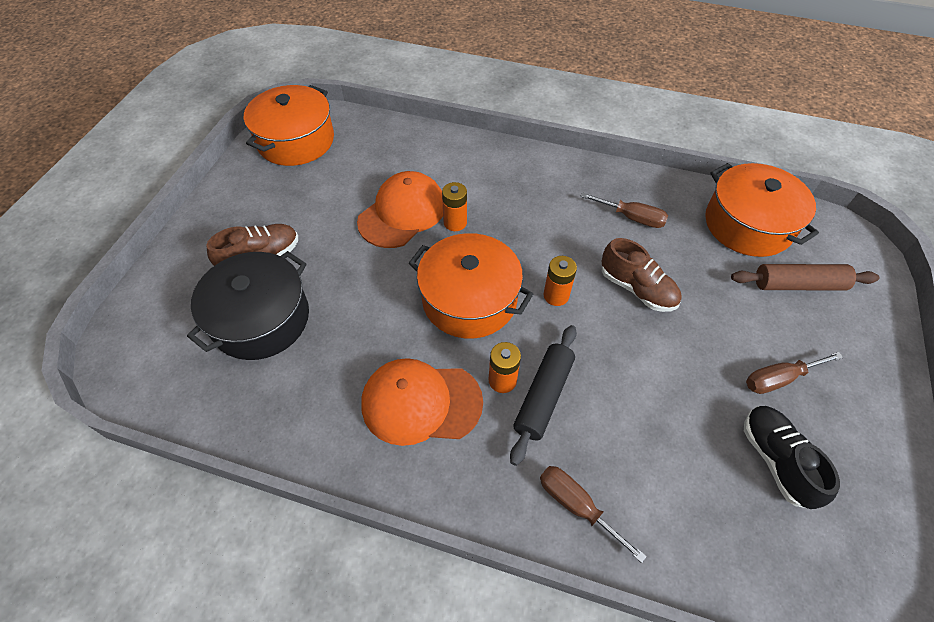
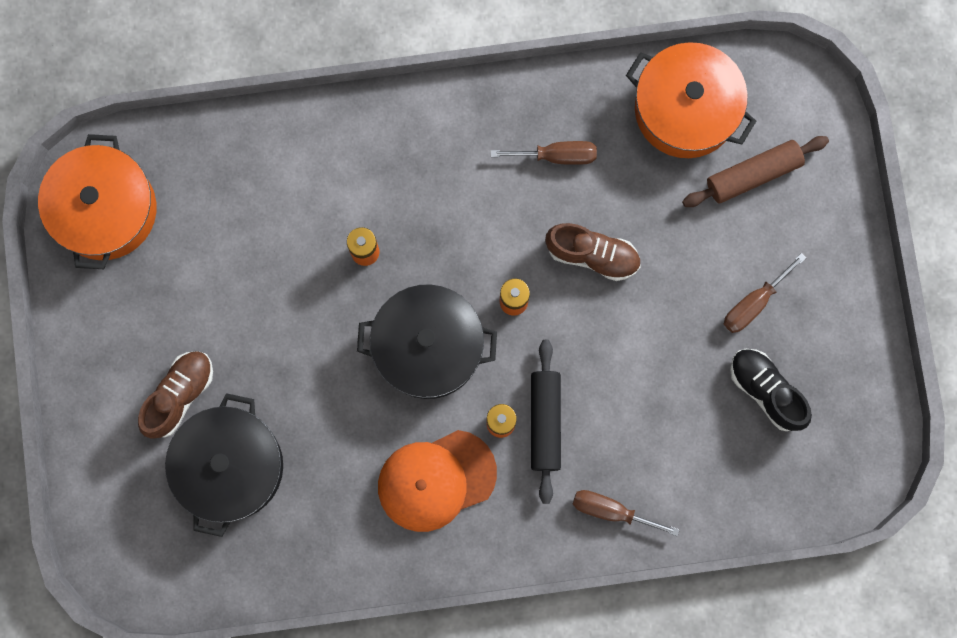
camera: 25 degrees left, 25 degrees up
(402, 213) = (299, 265): orange cap -> none
(469, 299) = (428, 346): orange pot -> black pot

